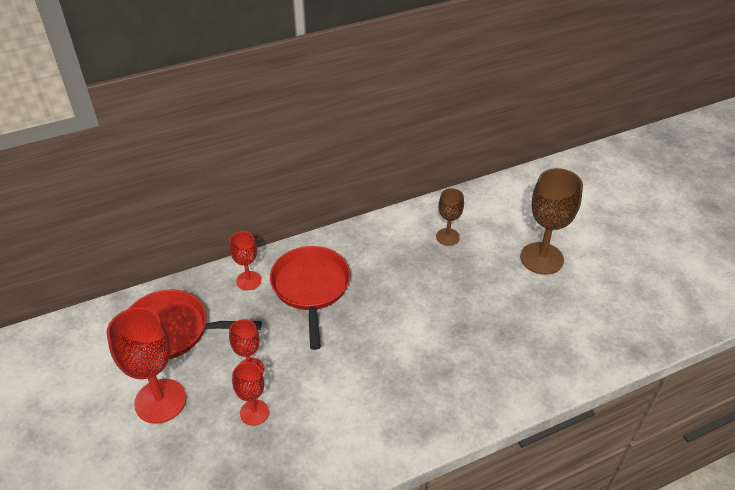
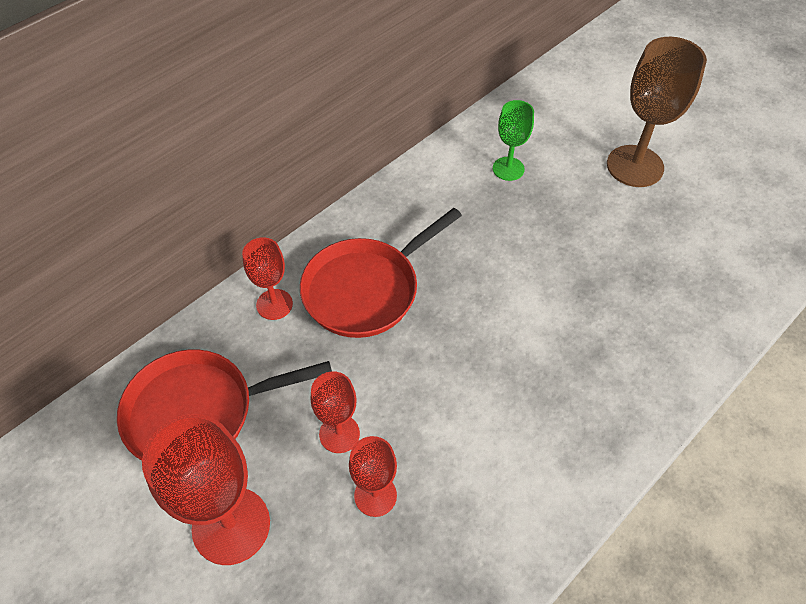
camera: 20 degrees left, 10 degrees up
(311, 288) = (366, 289): red pan -> red pan turned 105 degrees counterclockwise
(447, 237) = (508, 169): brown goblet -> green goblet

